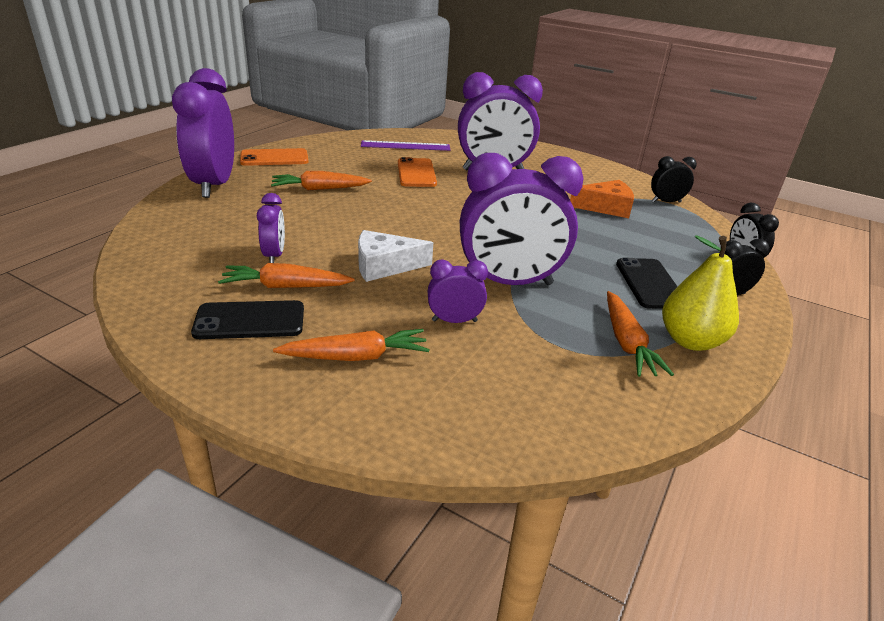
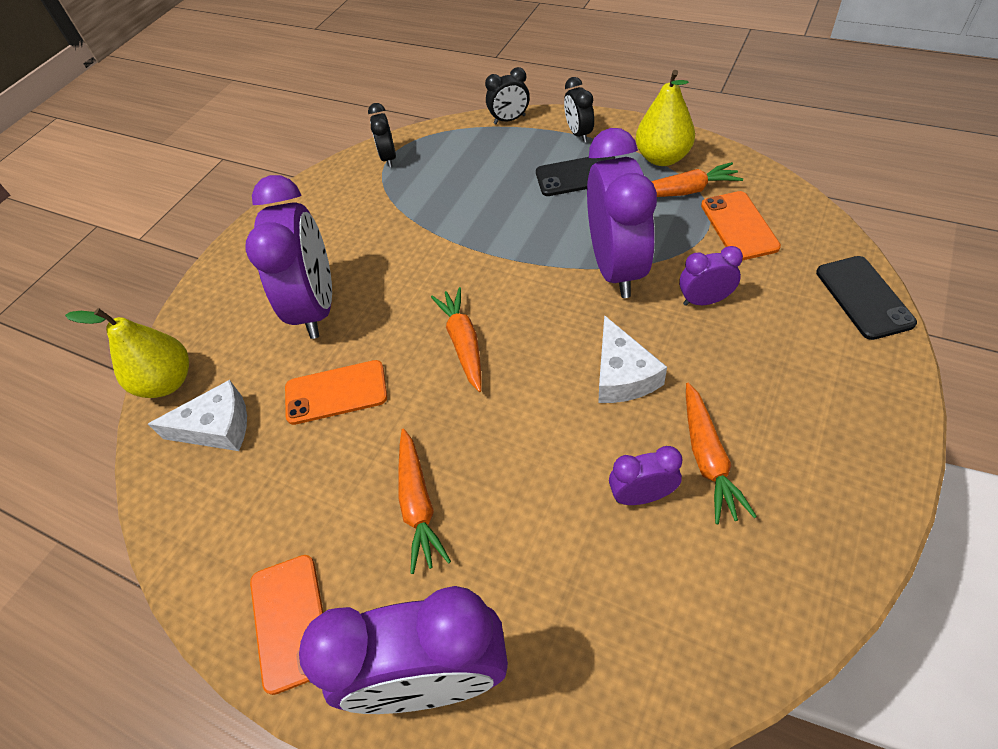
camera: 85 degrees left, 20 degrees up
(250, 321) = (789, 470): black phone -> black phone (863, 297)
(356, 357) = (799, 362): orange carrot -> orange carrot (463, 343)
(405, 146) = (217, 427): purple ruler -> white cheese
(444, 136) = (167, 382): none -> yellow pear
(454, 321) = (704, 300): purple clock -> purple clock turned 90 degrees clockwise
(564, 368) = (739, 226): none -> orange phone
(606, 207) = (415, 202): orange cheese -> none

